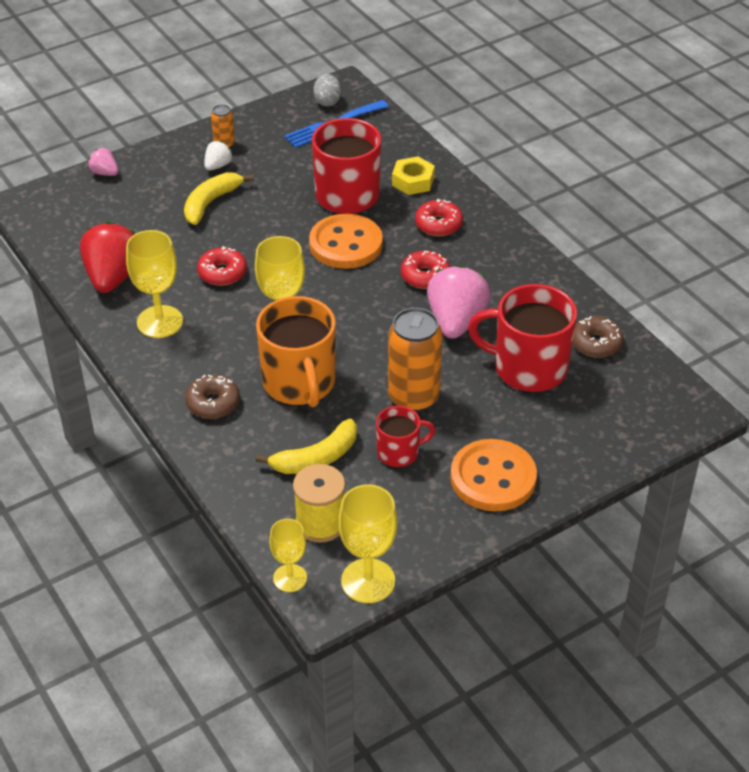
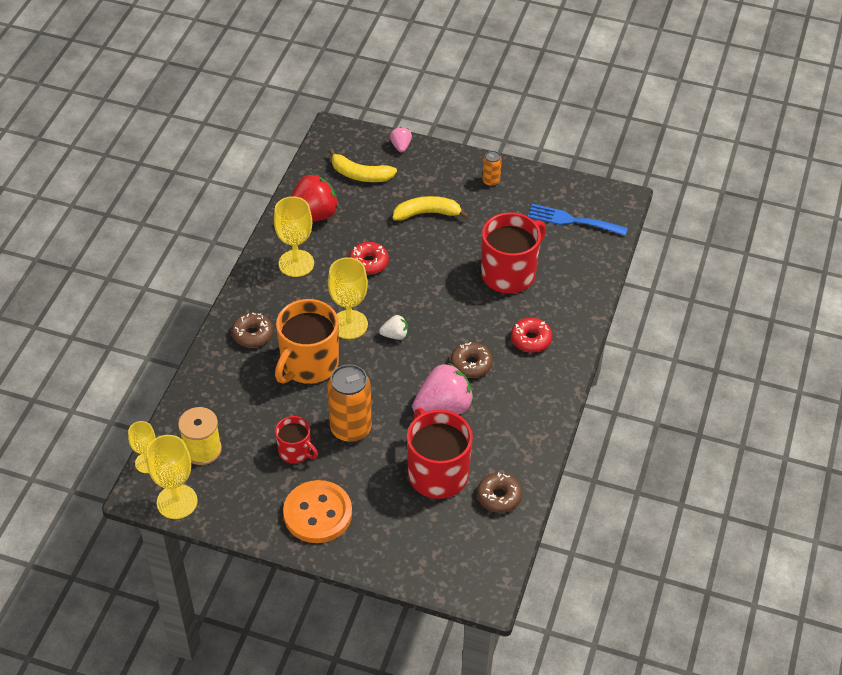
camera: 50 degrees right, 5 degrees up
(218, 166) = (466, 192): white strawberry -> white strawberry (395, 335)
(316, 458) = (253, 413): yellow banana -> yellow banana (360, 174)
(327, 101) = (595, 201): grey egg -> none
(346, 244) = (459, 304): orange button -> none
(413, 181) = (561, 298): yellow nut -> none
(425, 276) = (471, 364): red donut -> brown donut

